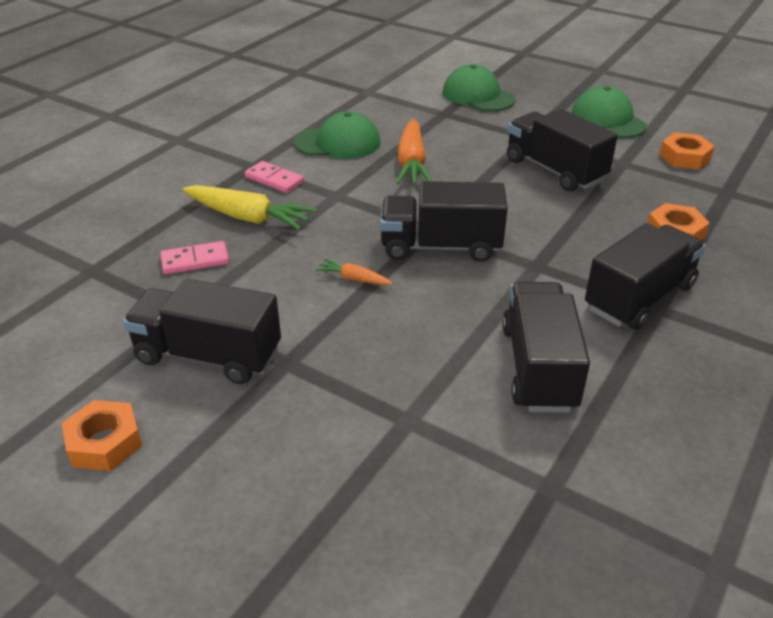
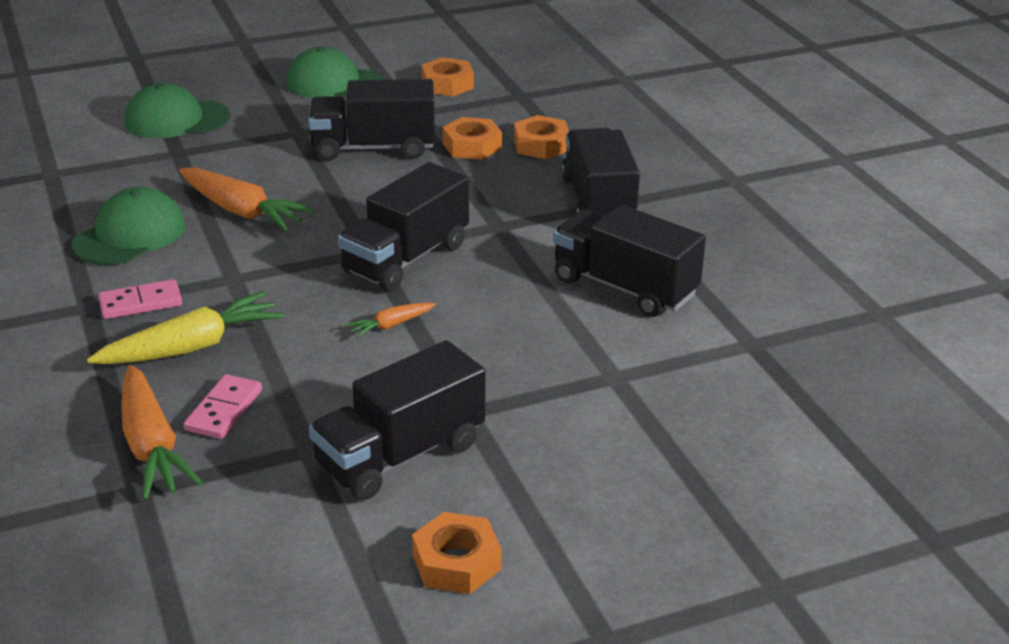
camera: 55 degrees left, 5 degrees down
(136, 254) = (152, 447): none -> orange carrot
(622, 205) = (472, 146): none -> orange nut

